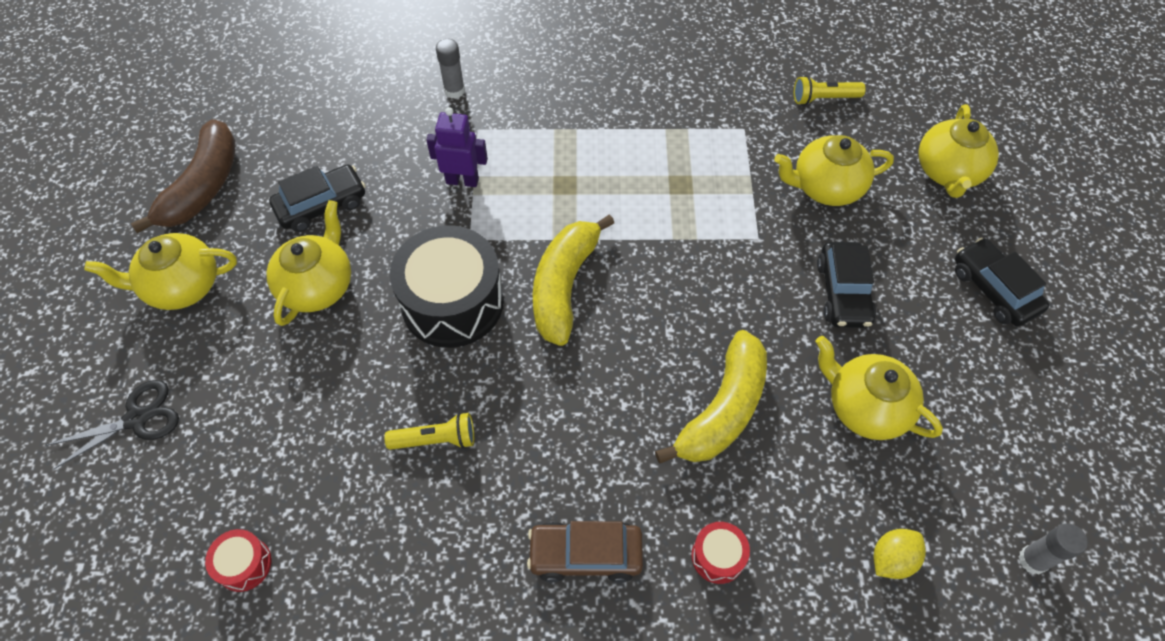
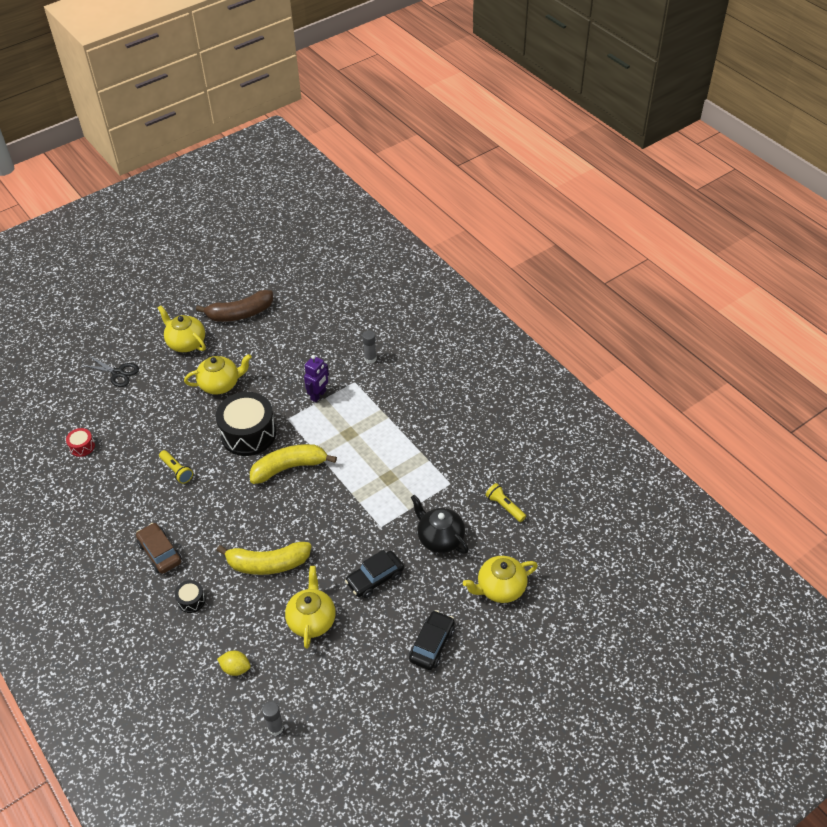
camera: 55 degrees right, 10 degrees down
(321, 205) = (263, 357): black car -> none
(462, 180) = (318, 395): purple robot -> purple robot turned 60 degrees clockwise
(718, 556) = (191, 600): red drum -> black drum
(826, 187) = (440, 538): yellow teapot -> black teapot

